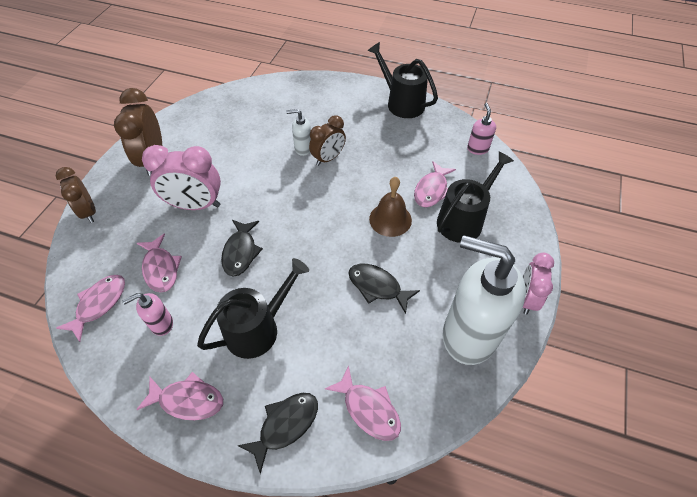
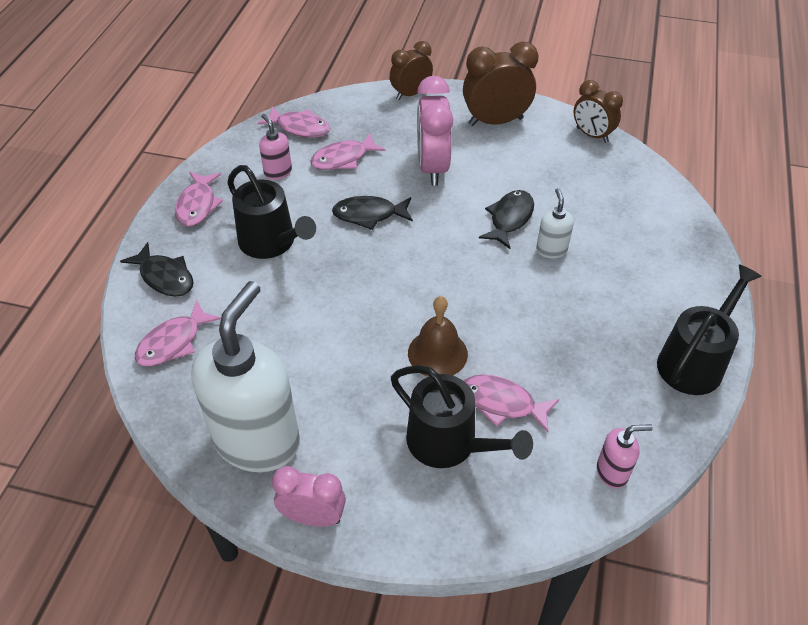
camera: 85 degrees right, 5 degrees down
(328, 158) = (538, 278): brown clock -> brown clock (592, 135)
(377, 287) = (327, 343): black fish -> black fish (509, 219)

